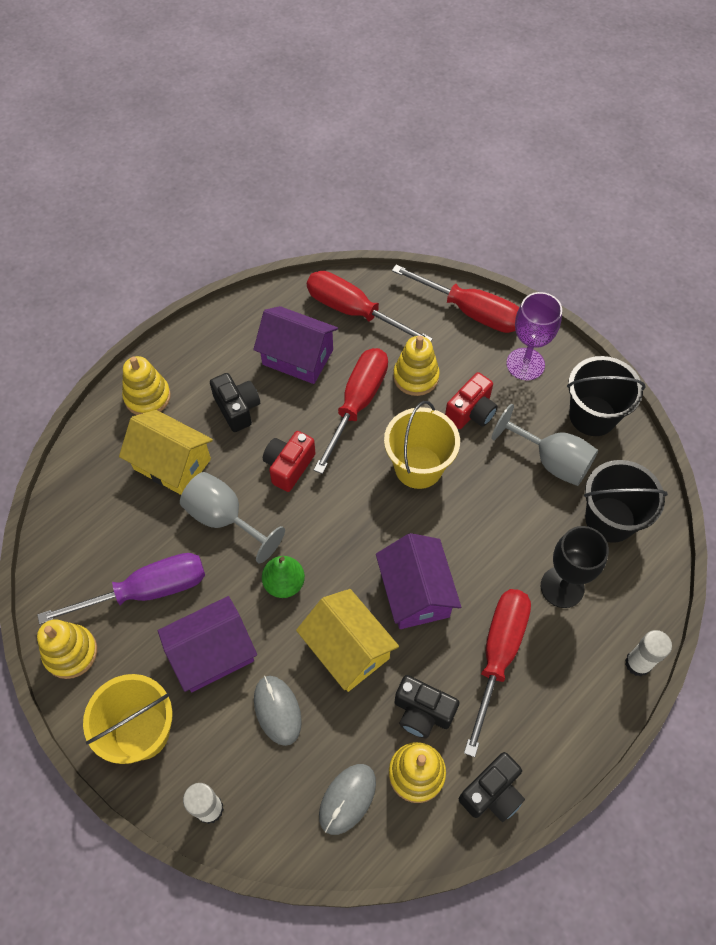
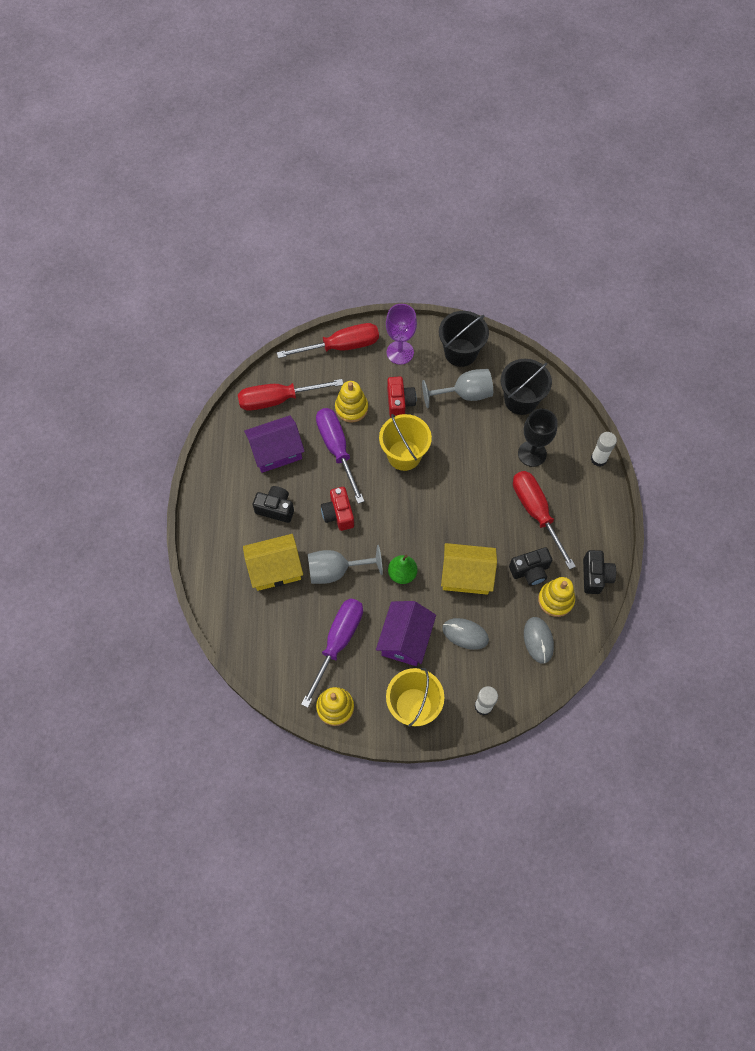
camera: 45 degrees left, 5 degrees up
(147, 397) = (218, 546): yellow stacking toy -> none
(357, 404) = (337, 449): red screwdriver -> purple screwdriver
(415, 593) = (469, 519): purple house -> none

